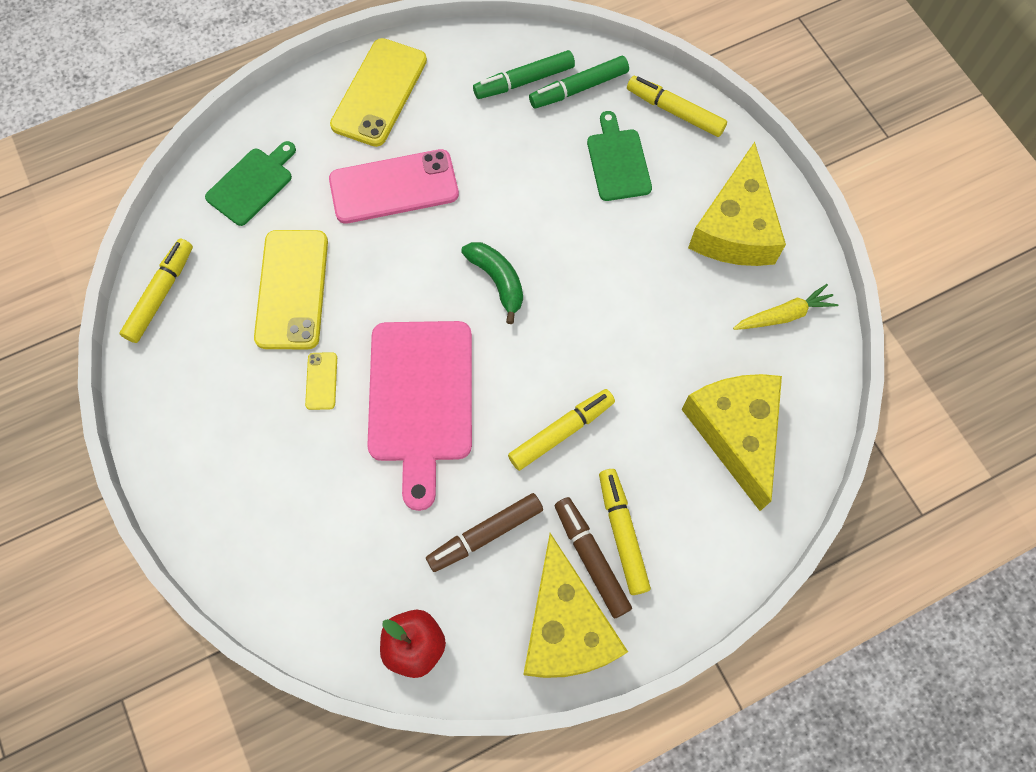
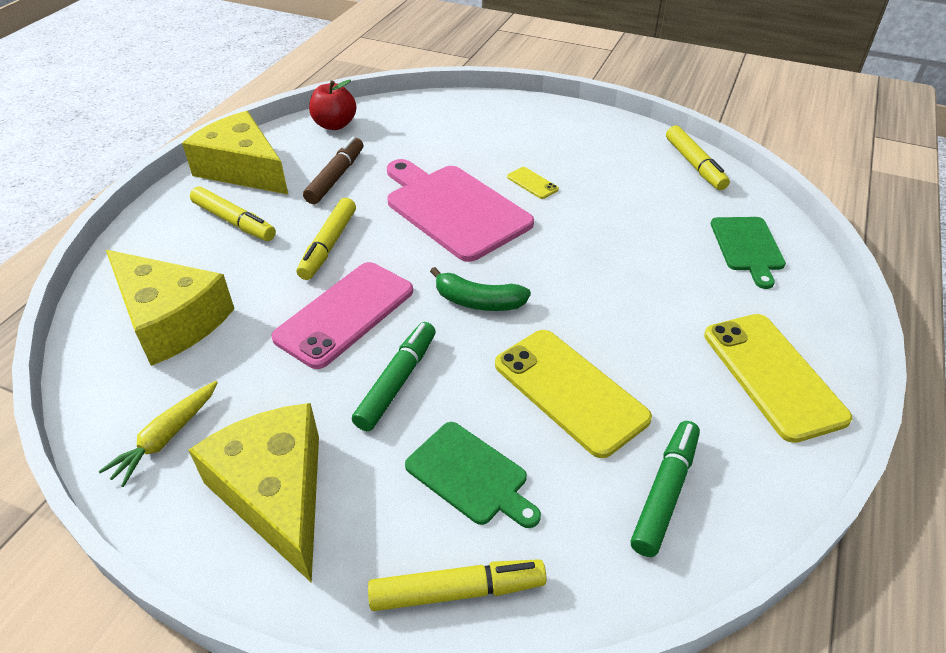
camera: 140 degrees right, 25 degrees down
(292, 289) = (621, 211): yellow phone -> yellow phone (570, 391)
(394, 187) = (647, 311): pink phone -> pink phone (345, 314)
(578, 88) = (599, 531): green marker -> green marker (397, 381)
(591, 558) = (249, 201): brown marker -> none

